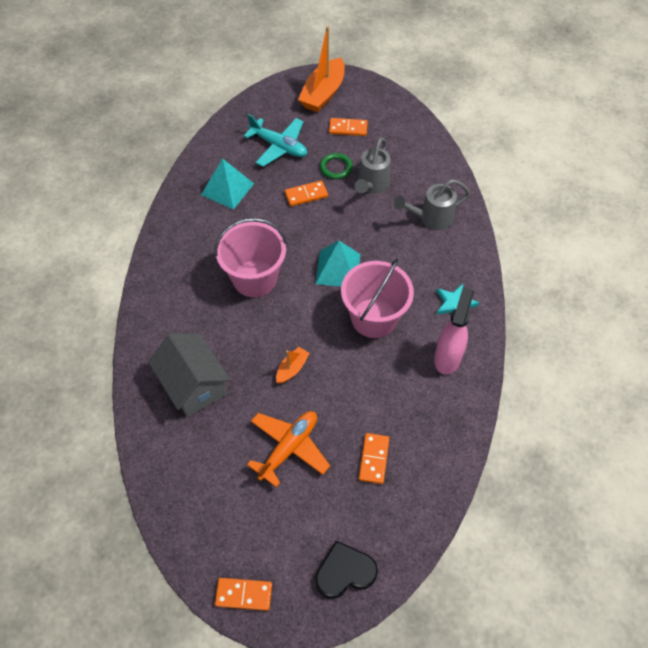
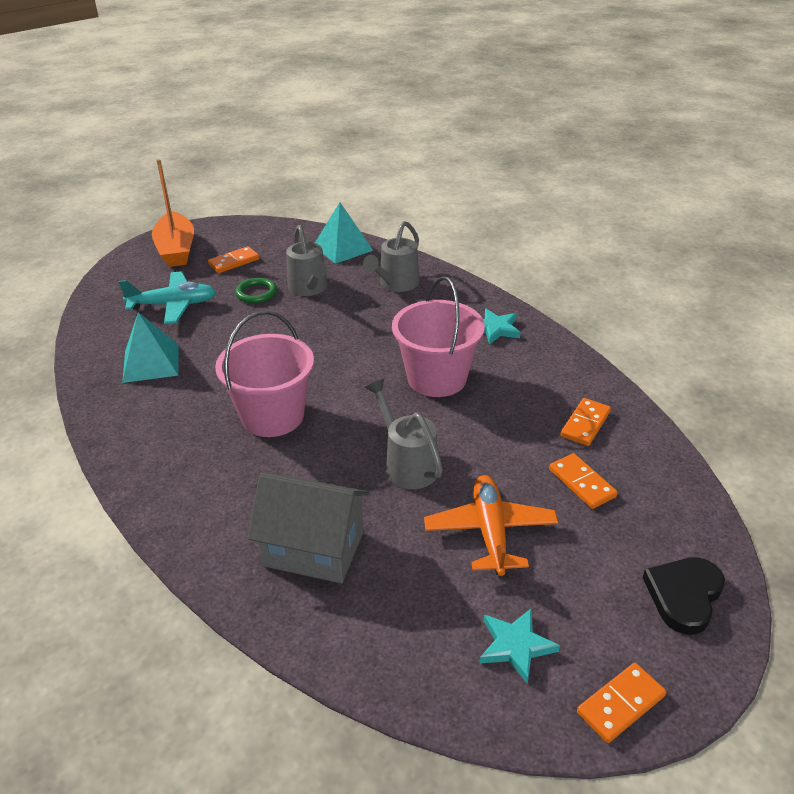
camera: 40 degrees left, 20 degrees down
(230, 522) = (515, 646): none -> turquoise star
(292, 368) = (407, 464): orange boat -> grey watering can
(306, 195) = (249, 326): orange domino -> orange domino (585, 424)
(338, 268) = (353, 362): turquoise pyramid -> turquoise pyramid (342, 248)
(447, 357) = (540, 368): pink spray bottle -> none

